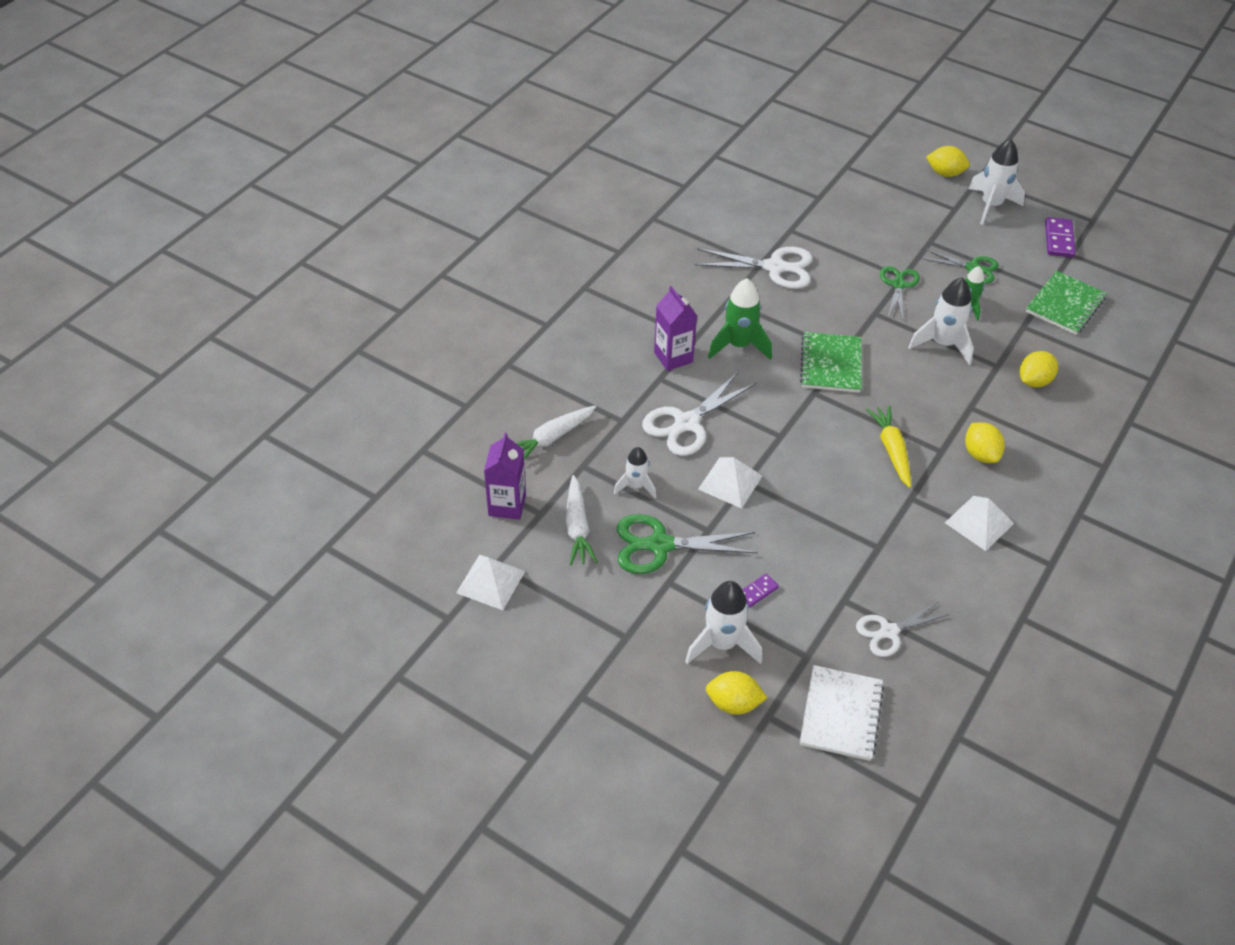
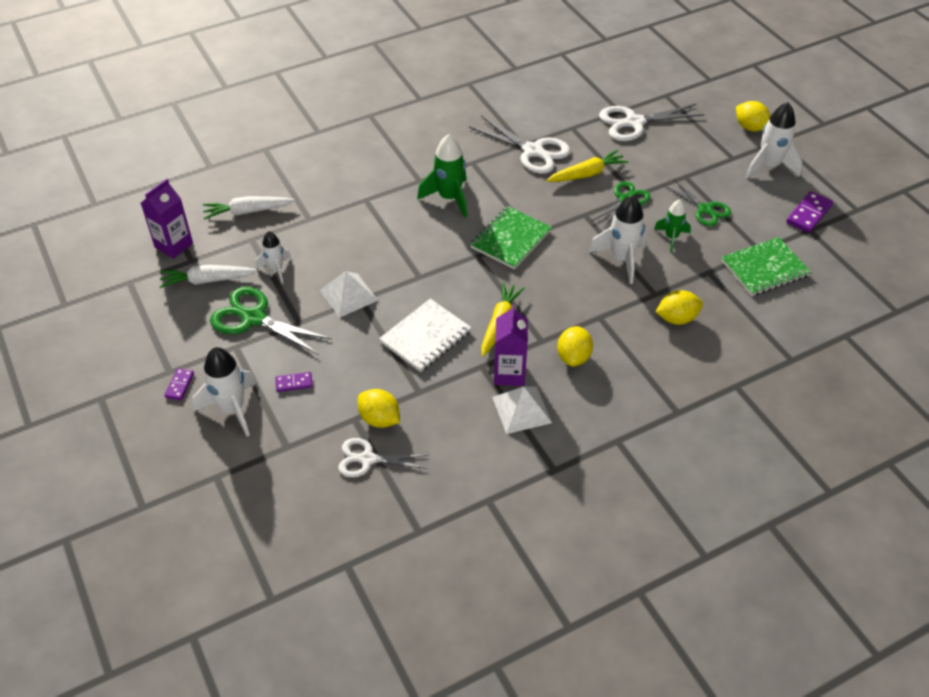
camera: 30 degrees right, 0 degrees up
(490, 581) = (114, 292): white pyramid -> none
(577, 527) = (207, 280): white carrot -> white carrot turned 60 degrees clockwise
(649, 645) = (179, 385): none -> purple domino
(673, 357) = (390, 188): purple carton -> purple carton (509, 373)
(687, 423) = (355, 239): white scissors -> white scissors (634, 123)
(733, 703) = (200, 455): yellow lemon -> yellow lemon (379, 419)
(841, 714) = (271, 502): white notebook -> white notebook (425, 337)
(843, 272) = (586, 174): none -> yellow carrot

